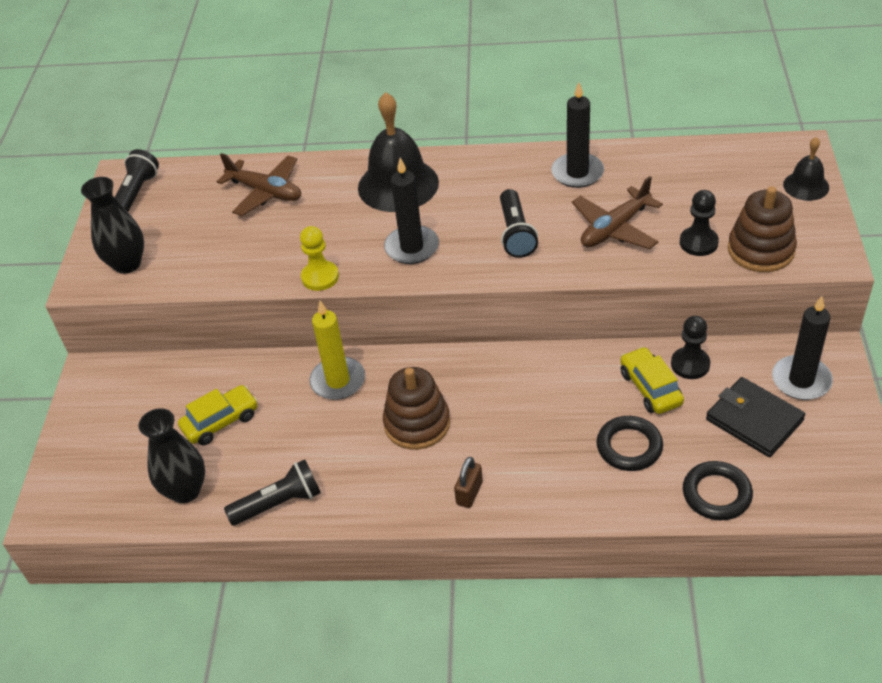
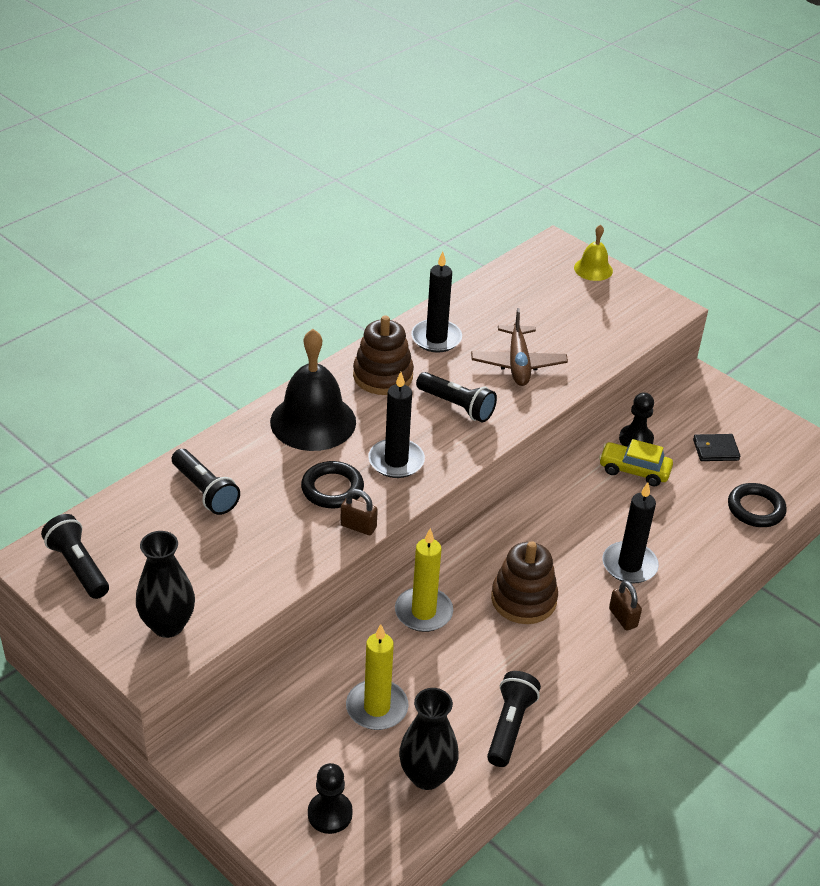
camera: 55 degrees left, 5 degrees down
(221, 421) = (377, 707): yellow car -> yellow candle
(265, 192) = (205, 491): brown plane -> black flashlight
(320, 277) = (358, 526): yellow pawn -> brown padlock
(629, 447) = (672, 516): black ring -> black ring (332, 489)
(698, 243) = (583, 343): black pawn -> black pawn (330, 814)
(754, 420) = (715, 450): black wallet -> black wallet, size x0.63
(760, 250) = (625, 326): brown stacking toy -> brown stacking toy (383, 376)
(801, 380) = (707, 408): black candle -> black candle (629, 565)
(806, 186) = (593, 269): black bell -> yellow bell

